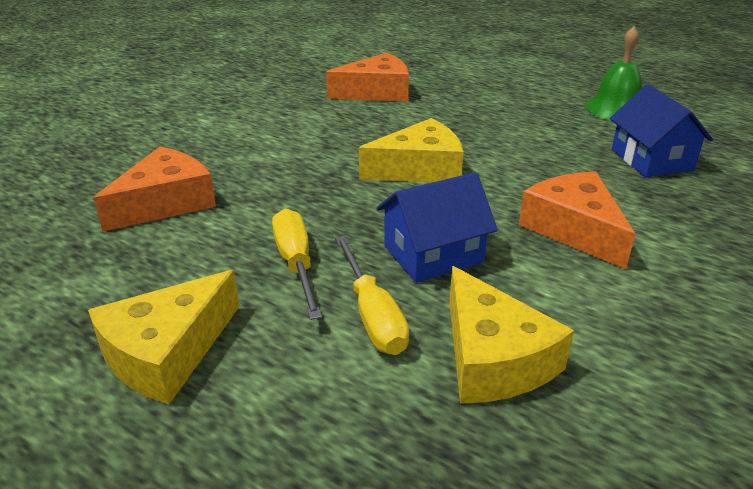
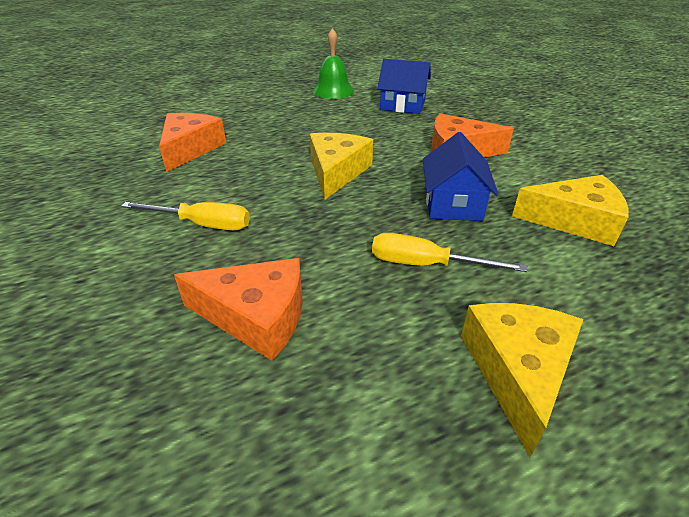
camera: 60 degrees left, 5 degrees up
(165, 203) = (256, 316): orange cheese -> orange cheese turned 120 degrees clockwise
(167, 352) = (517, 372): yellow cheese -> yellow cheese turned 150 degrees counterclockwise
(373, 315) = (512, 250): yellow screwdriver -> yellow screwdriver (203, 224)

